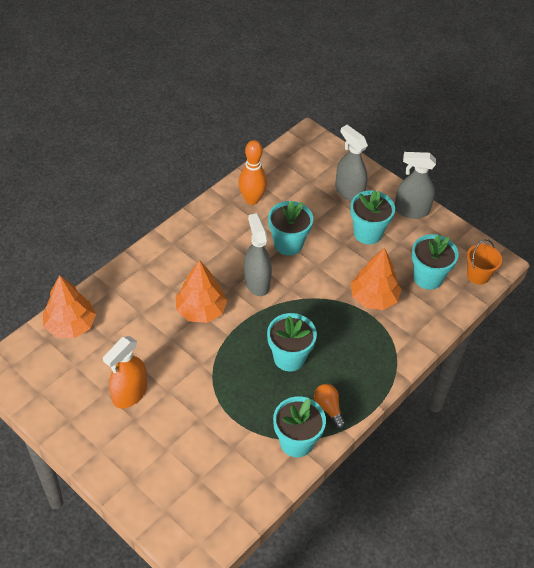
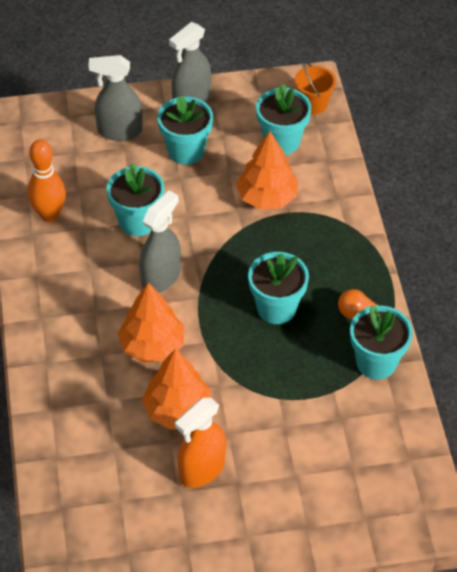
camera: 50 degrees left, 0 degrees up
(70, 325) = (63, 474): orange tree -> orange tree (178, 410)
(129, 394) = (202, 470): orange spray bottle -> orange spray bottle turned 60 degrees clockwise
(257, 282) = (161, 277): grey spray bottle -> grey spray bottle turned 105 degrees clockwise

